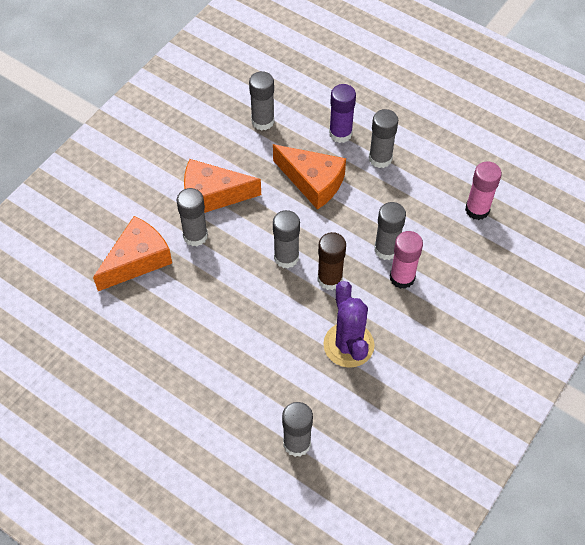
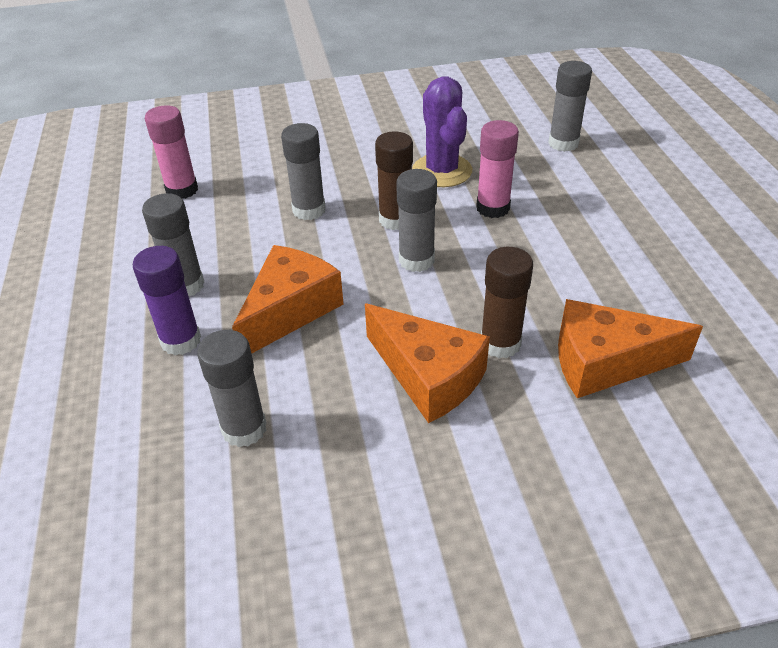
camera: 135 degrees left, 15 degrees down
(195, 236) = (500, 343): grey glue stick -> brown glue stick
(313, 182) = (290, 310): orange cheese -> orange cheese turned 45 degrees clockwise
(348, 345) = (442, 171): purple cactus -> purple cactus turned 45 degrees counterclockwise
(402, 277) = (328, 185): pink glue stick -> pink glue stick (493, 208)

